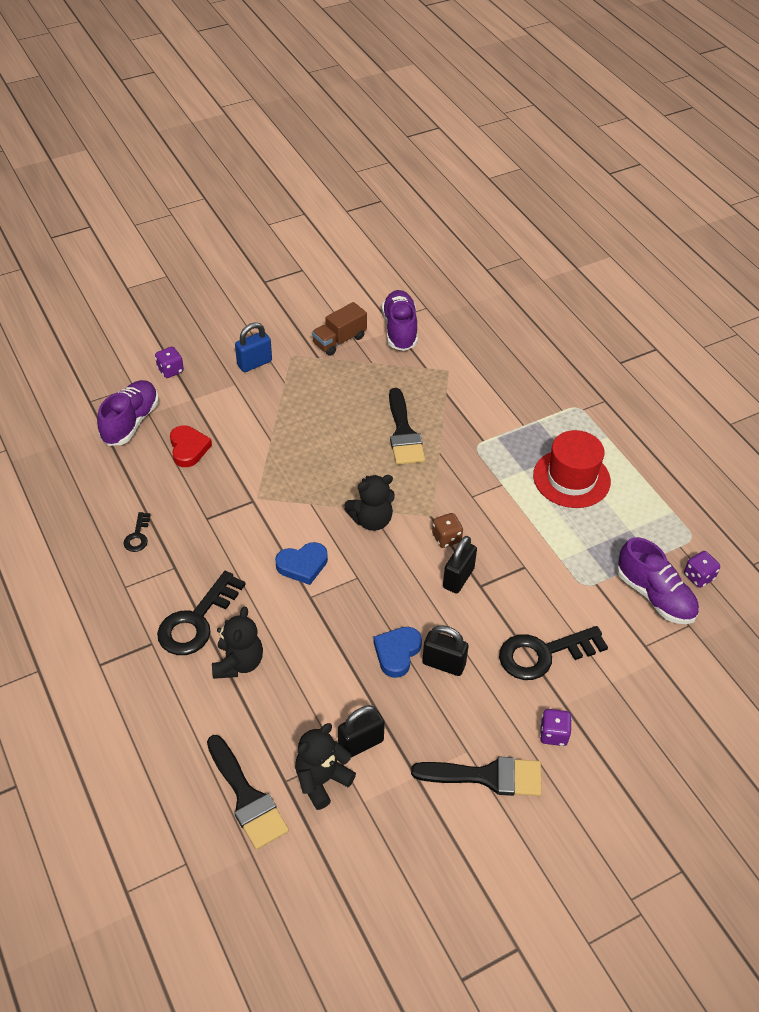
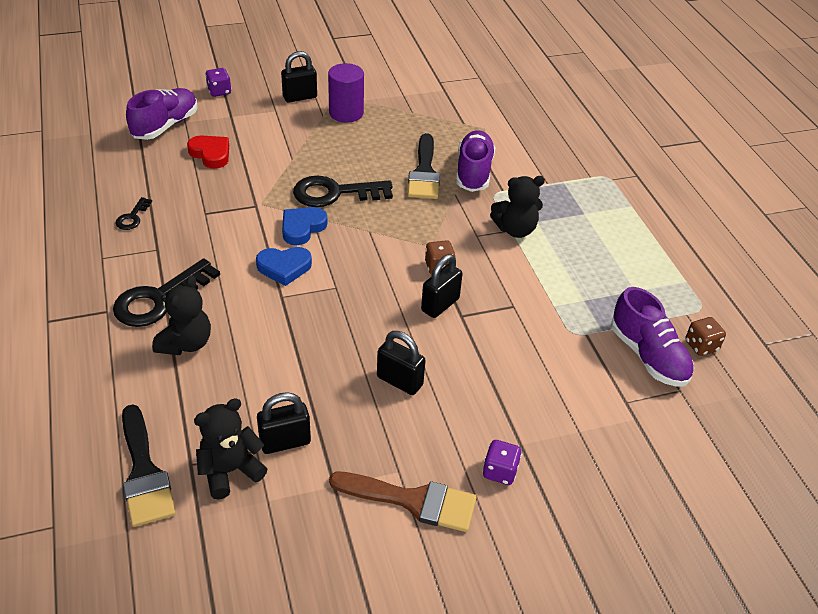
camera: 10 degrees right, 5 degrees down
(188, 448) = (211, 154): red heart -> red heart turned 45 degrees counterclockwise
(254, 363) = (300, 97): blue padlock -> black padlock
(307, 375) = (346, 113): none -> purple cylinder
(339, 340) = (387, 91): brown truck -> none
(371, 520) = (367, 240): black teddy bear -> black teddy bear (515, 229)
(397, 653) = (353, 362): blue heart -> blue heart (302, 228)
(400, 330) = (448, 90): purple shoe -> purple shoe (473, 172)
(487, 776) = (413, 501): black brush -> brown brush
(543, 654) = (510, 390): black key -> black key (334, 193)
(571, 478) = (584, 236): red hat -> none
(698, 577) = (701, 346): purple dice -> brown dice

